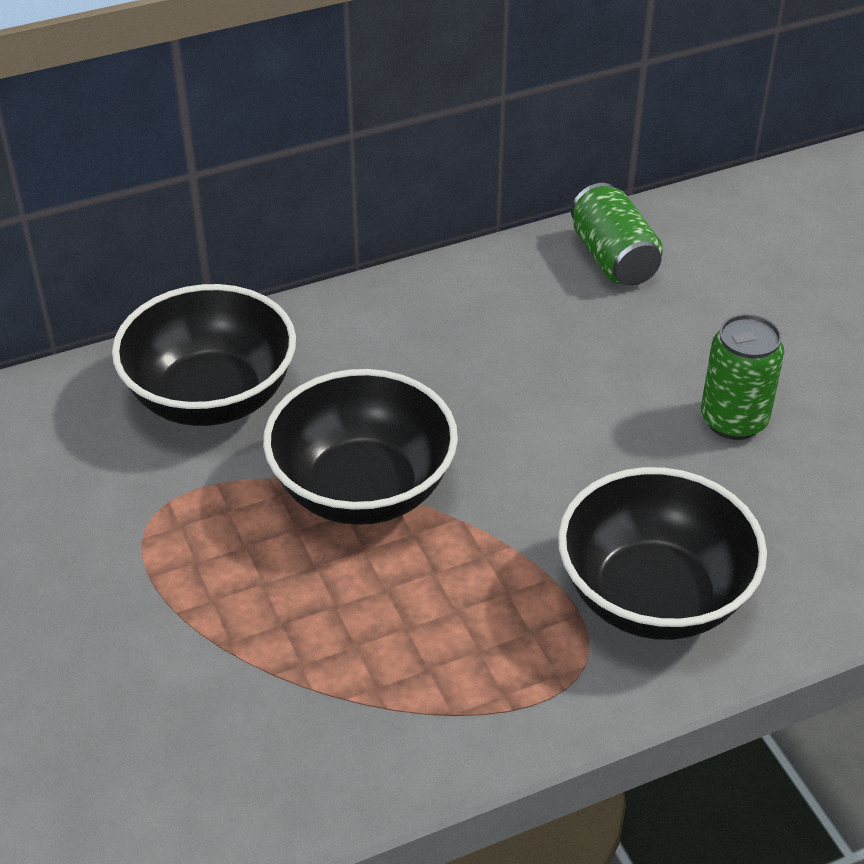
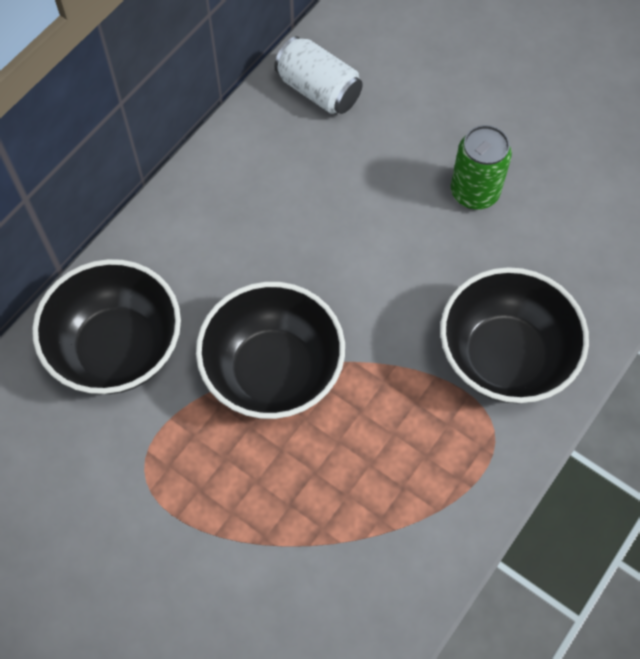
camera: 30 degrees left, 20 degrees up
(613, 258) = (318, 90): green can -> white can

